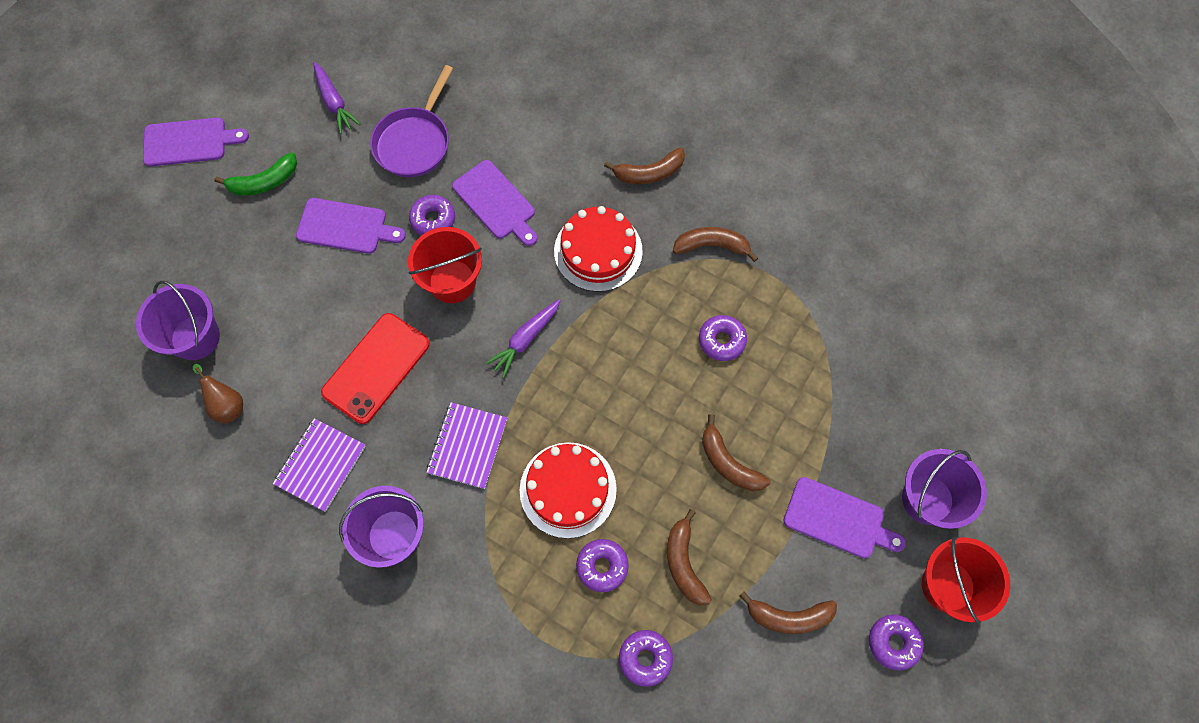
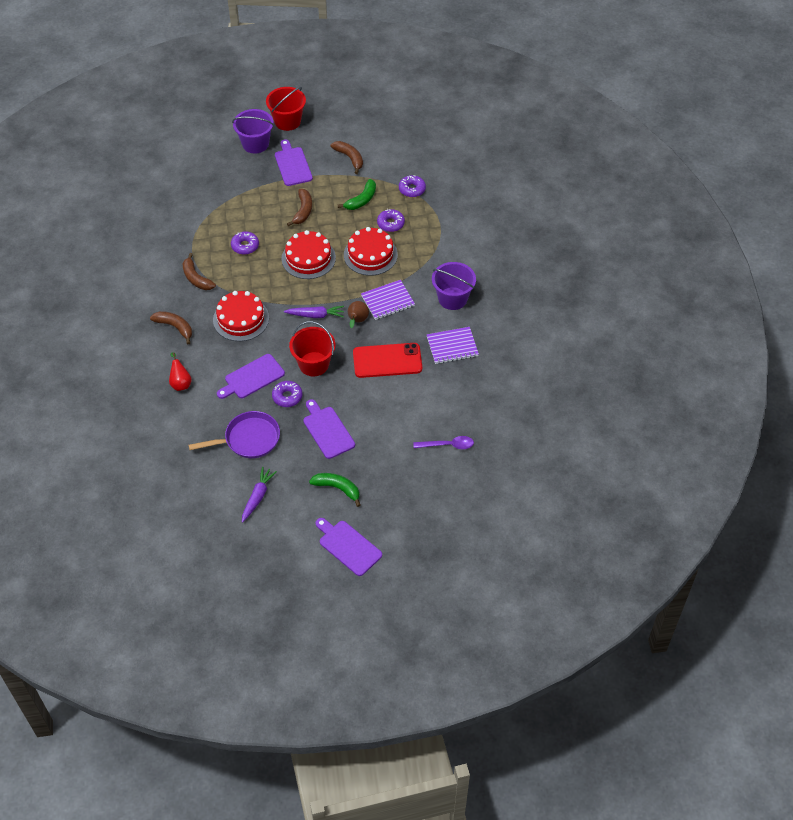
camera: 130 degrees left, 15 degrees down
(195, 337) = (448, 445): purple bucket -> purple spoon
(227, 405) = (464, 404): brown pear -> brown pear (357, 321)
(496, 202) = (252, 377): purple cutting board -> purple cutting board turned 135 degrees counterclockwise
(558, 127) = (180, 383): none -> red pear
(631, 403) = (308, 258): none -> red cake
(684, 563) = (361, 200): brown banana -> green banana
(893, 642) = (327, 125): purple donut -> none

